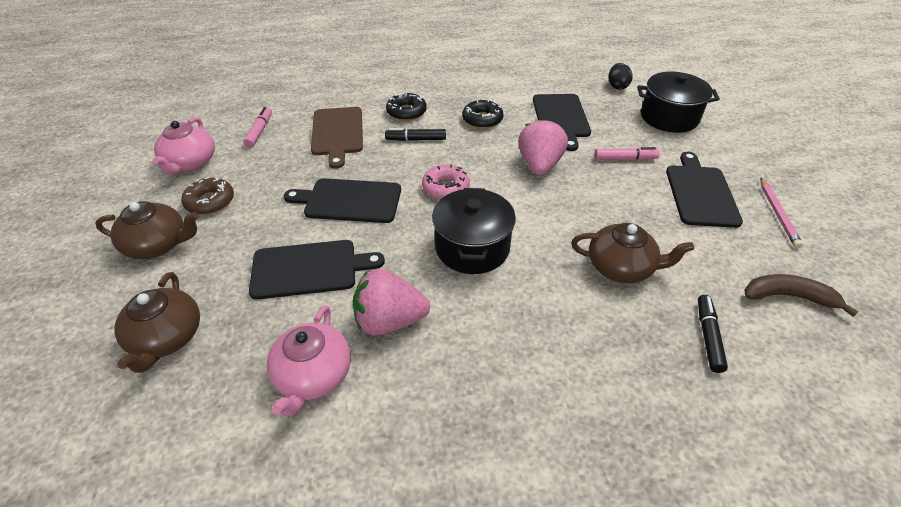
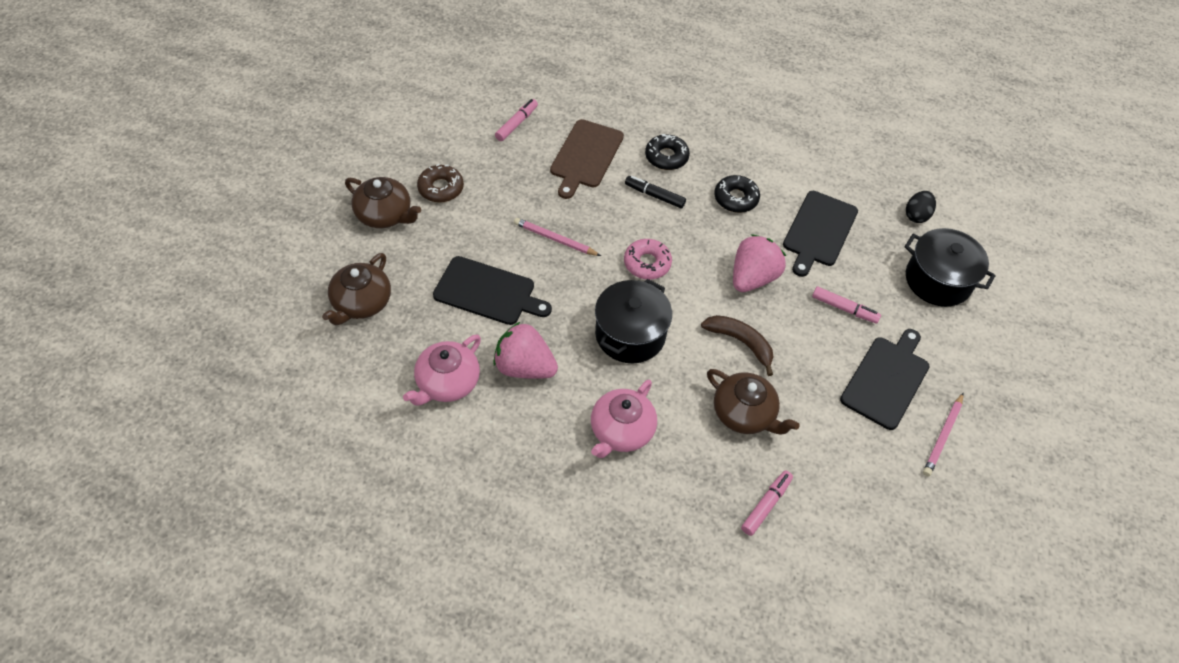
camera: 25 degrees right, 10 degrees up
(190, 163) = (441, 137): pink teapot -> pink teapot (621, 431)
(349, 201) = (555, 239): black cutting board -> pink pencil
(708, 337) = (766, 505): black marker -> pink marker
(788, 296) = (869, 510): brown banana -> brown banana (740, 342)

